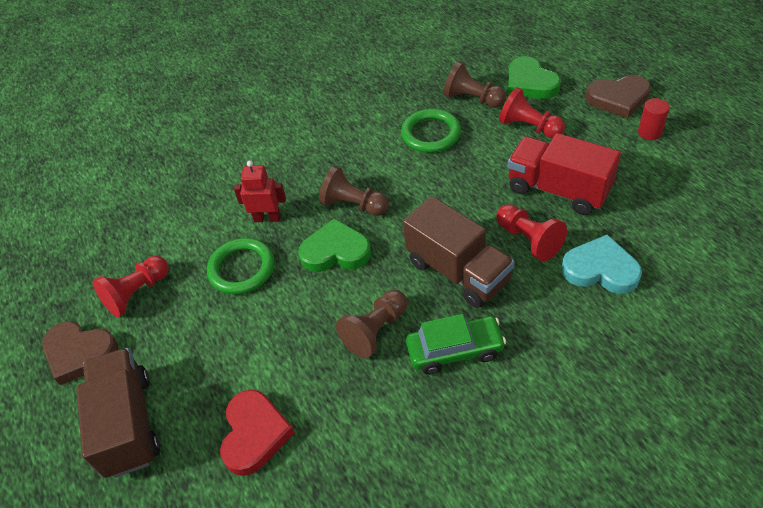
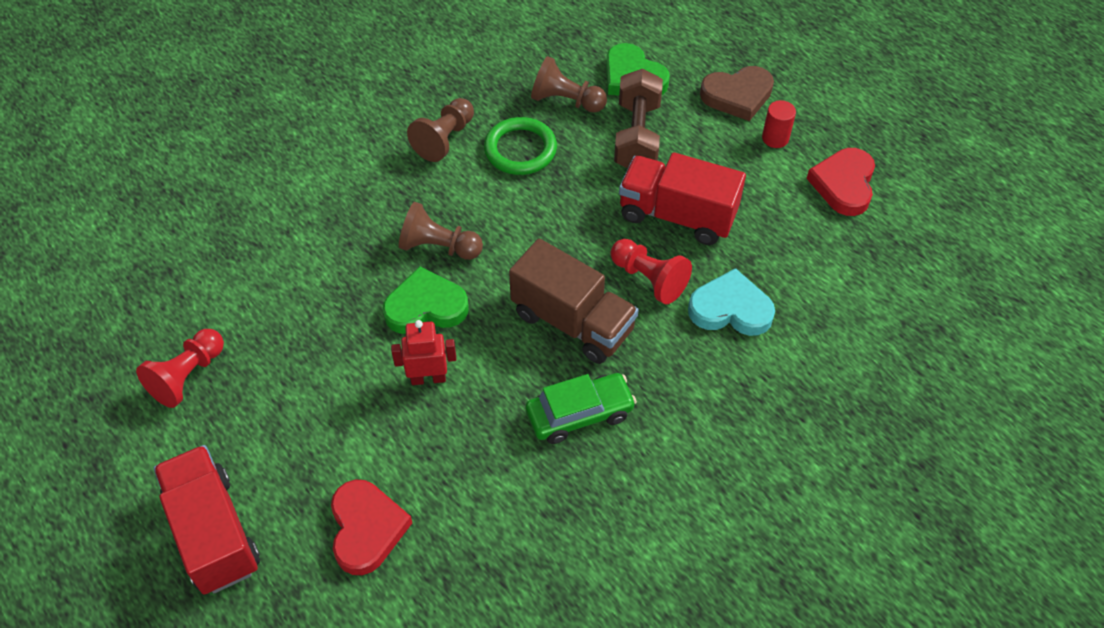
camera: 15 degrees left, 5 degrees up
(80, 353) = (132, 455): brown heart -> none
(128, 424) = (213, 532): brown truck -> red truck
(242, 269) = (314, 336): green ring -> none
(267, 218) = (334, 270): red robot -> red robot (428, 378)
(375, 330) = (487, 399): brown pawn -> brown pawn (444, 139)
(529, 127) = (637, 136): red pawn -> brown dumbbell
(710, 171) = (843, 184): none -> red heart

